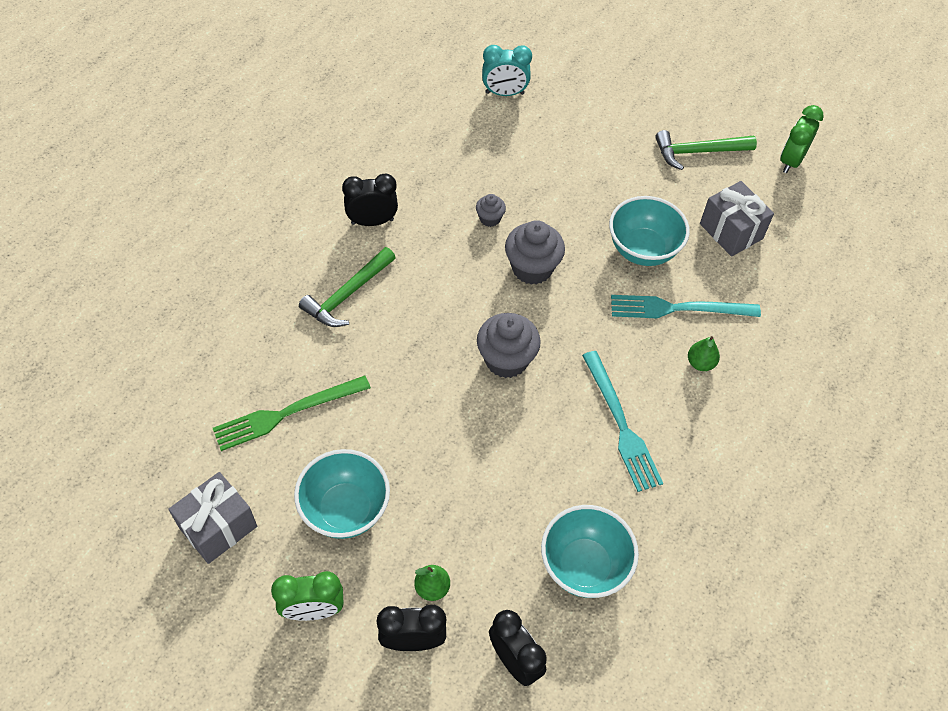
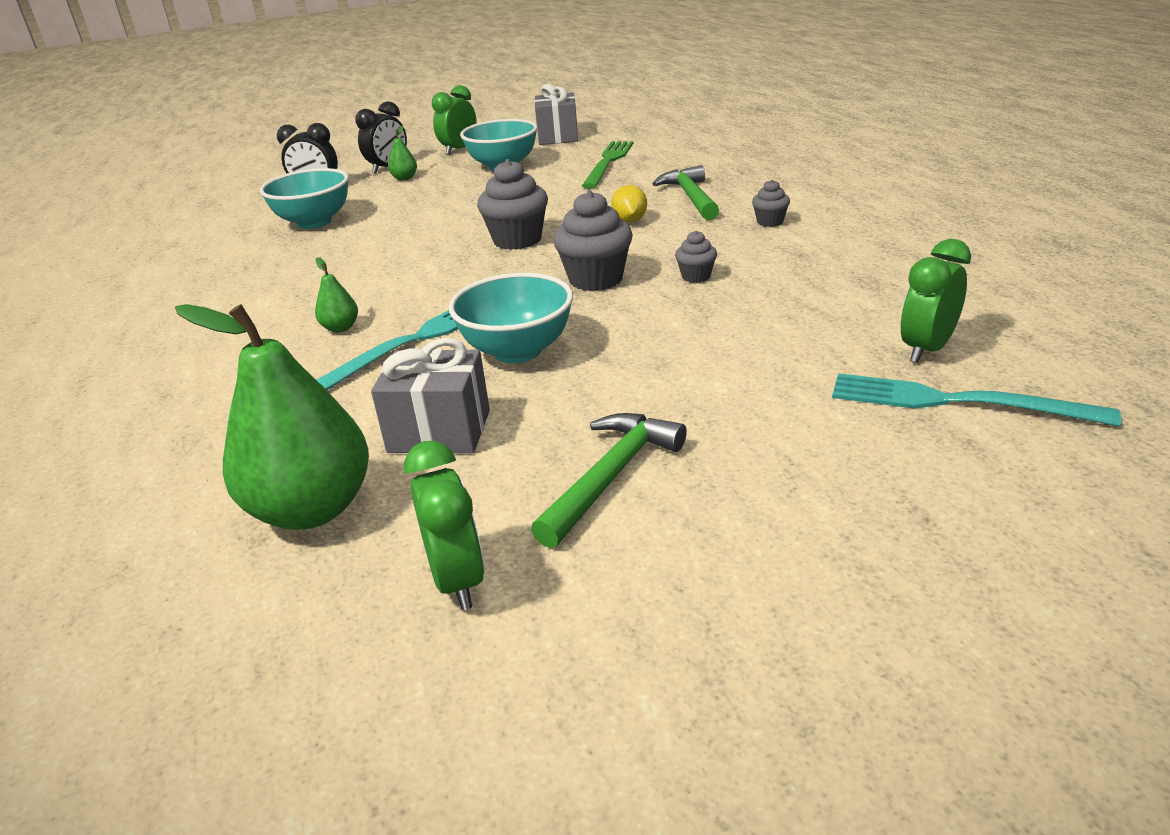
camera: 135 degrees right, 25 degrees down
(372, 221) = (770, 222): black clock -> grey cupcake
(422, 308) = (630, 221): none -> yellow lemon
(504, 93) = (926, 349): turquoise clock -> green clock
(621, 425) = (370, 268): turquoise fork -> turquoise fork (956, 402)
(814, 235) = (312, 509): none -> green pear

